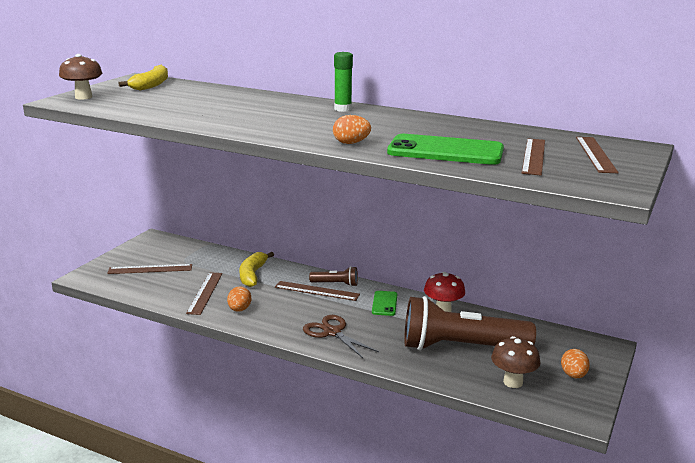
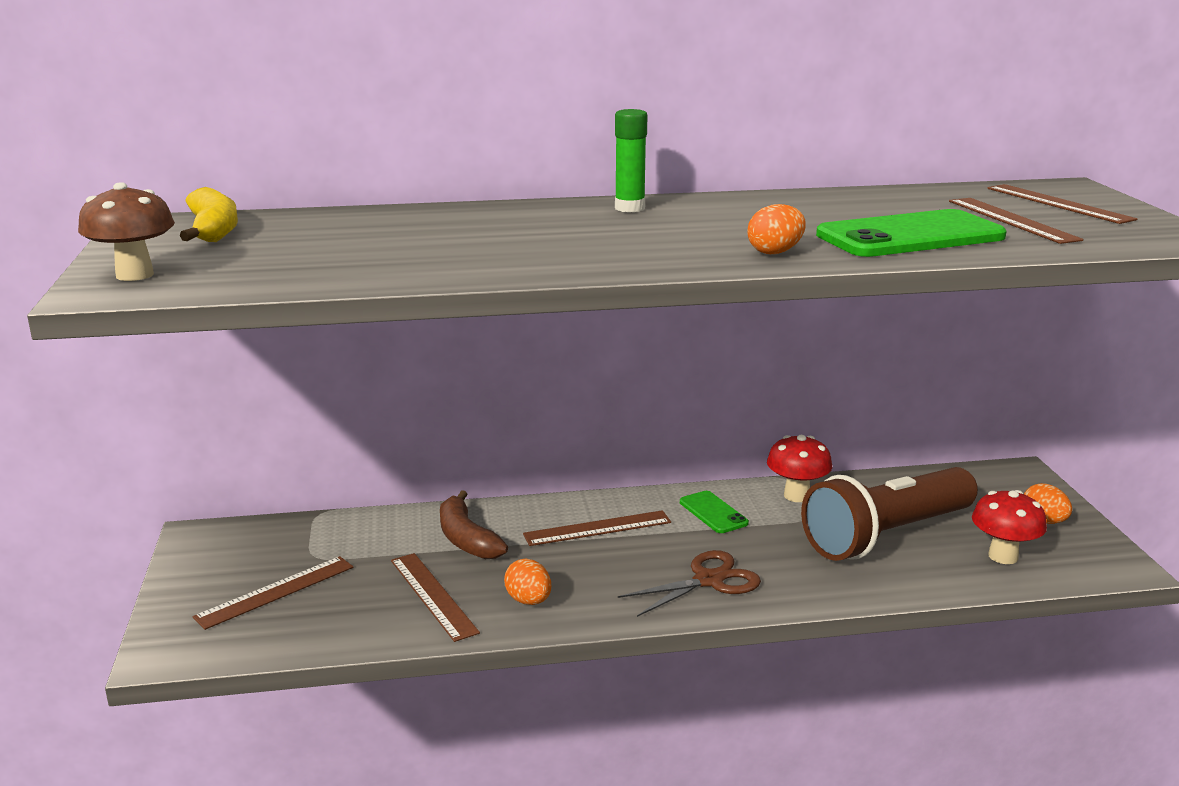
camera: 35 degrees left, 0 degrees up
(252, 275) = (466, 539): yellow banana -> brown banana
(332, 332) = (709, 580): brown scissors -> brown scissors turned 135 degrees clockwise
(335, 284) = (608, 508): brown flashlight -> none
(513, 382) = (1003, 556): brown mushroom -> red mushroom

